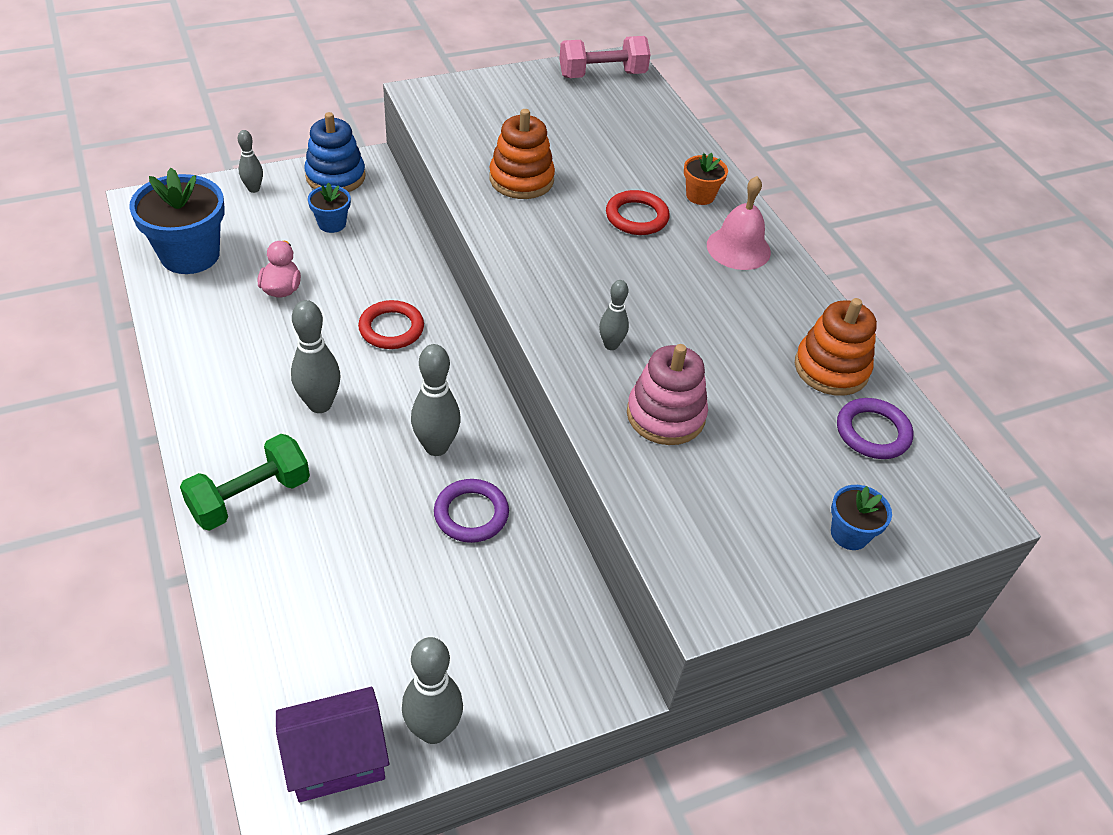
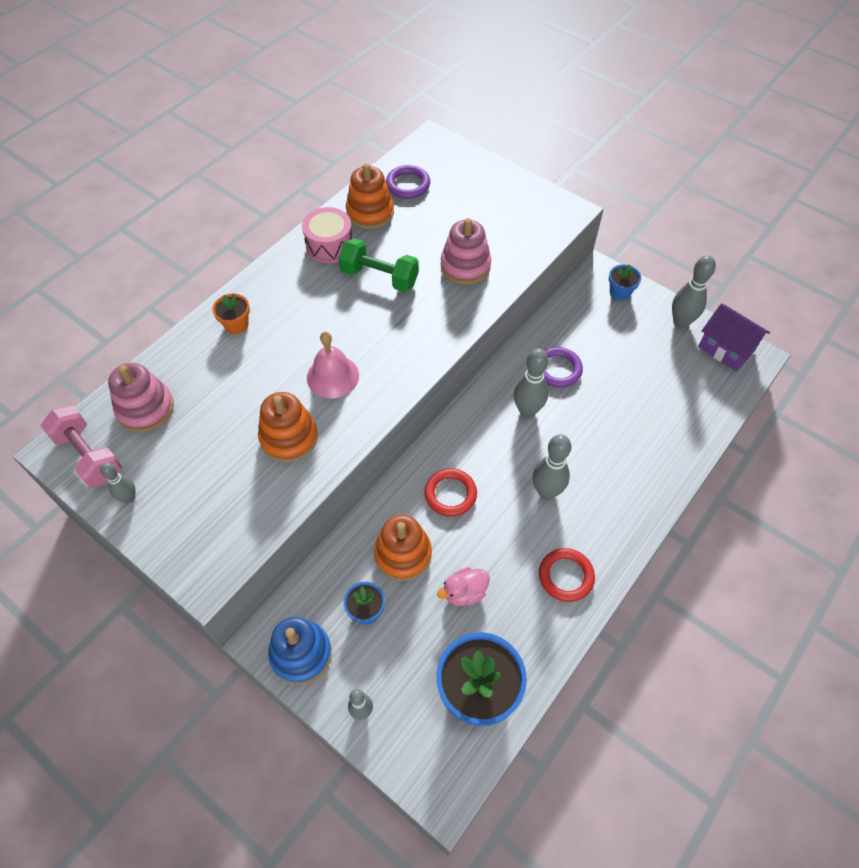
camera: 115 degrees left, 10 degrees up
(250, 497) = (639, 480): green dumbbell -> green dumbbell (379, 277)
(361, 268) = (403, 554): none -> orange stacking toy
(611, 345) = (429, 311): grey bowling pin -> grey bowling pin (129, 498)
(631, 114) = (145, 408): none -> pink stacking toy
(636, 217) = (288, 349): red ring -> red ring (566, 576)
(738, 248) = (285, 285): pink bell -> pink bell (333, 376)
(786, 307) = (329, 245): none -> pink drum
(849, 534) = (484, 176): blue flower pot -> blue flower pot (620, 292)

